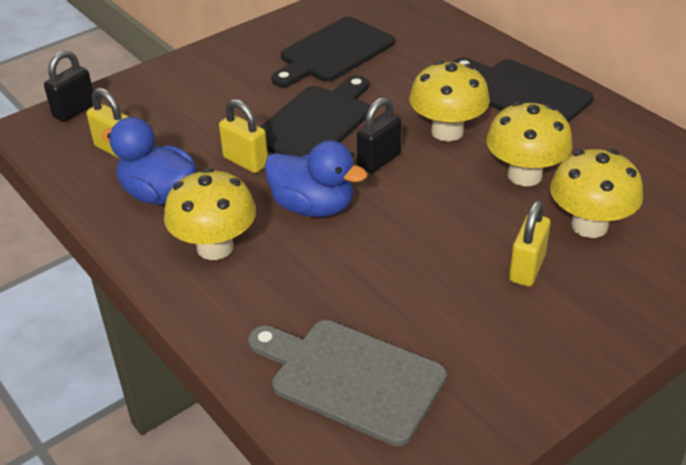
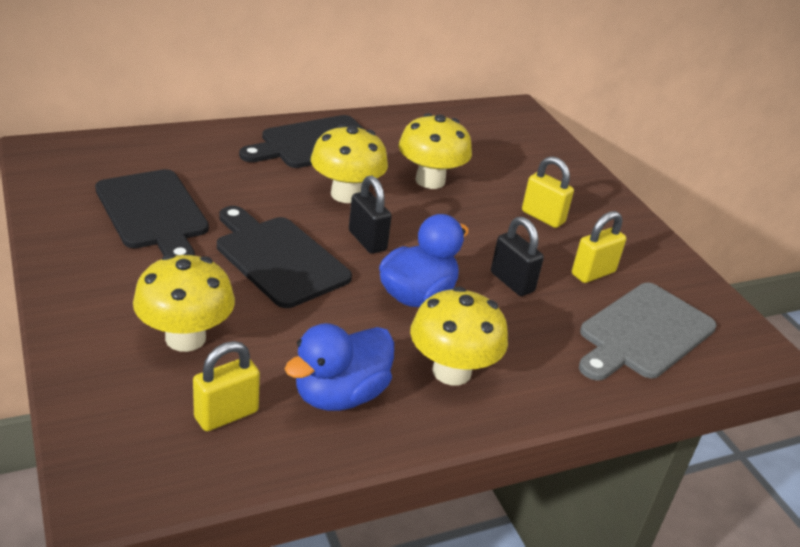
camera: 80 degrees left, 5 degrees down
(74, 111) = (102, 441): black padlock -> black padlock (512, 282)
(245, 161) = (318, 319): yellow padlock -> yellow padlock (593, 273)
(589, 225) = (504, 176): yellow mushroom -> yellow mushroom (185, 338)

